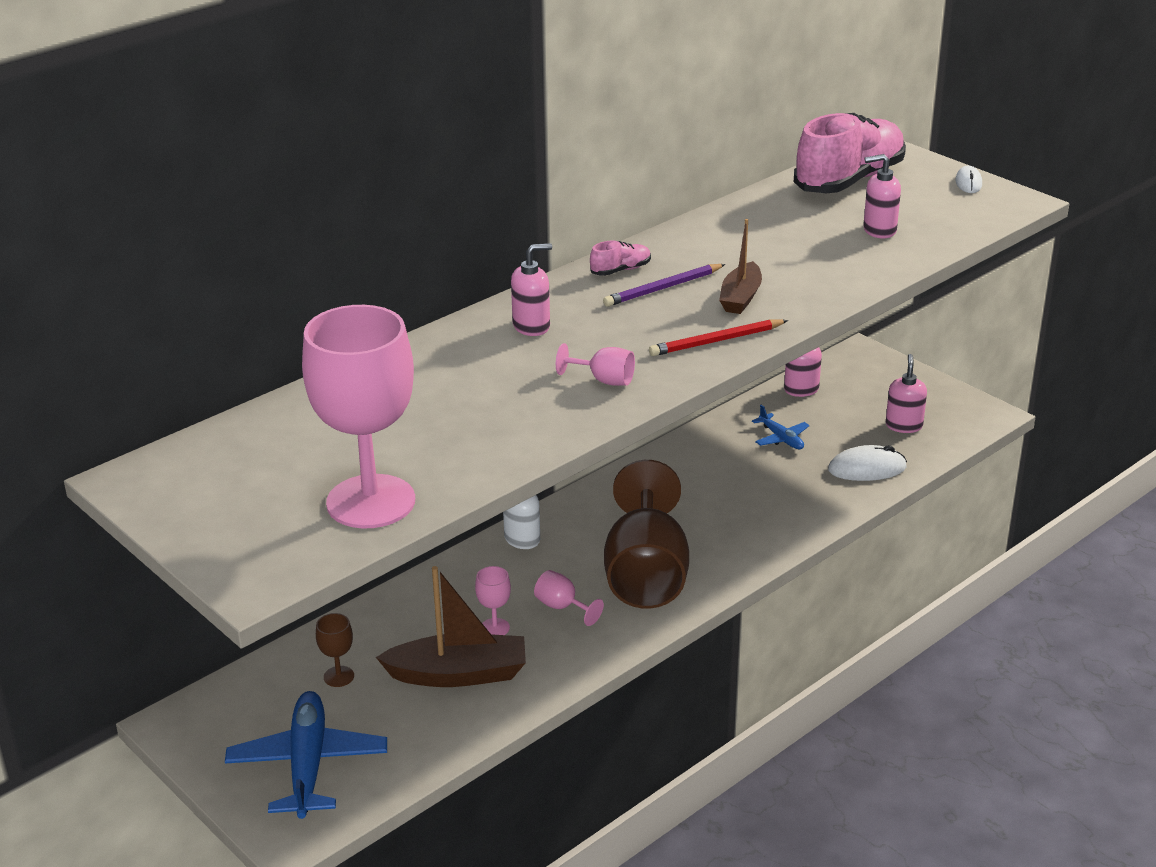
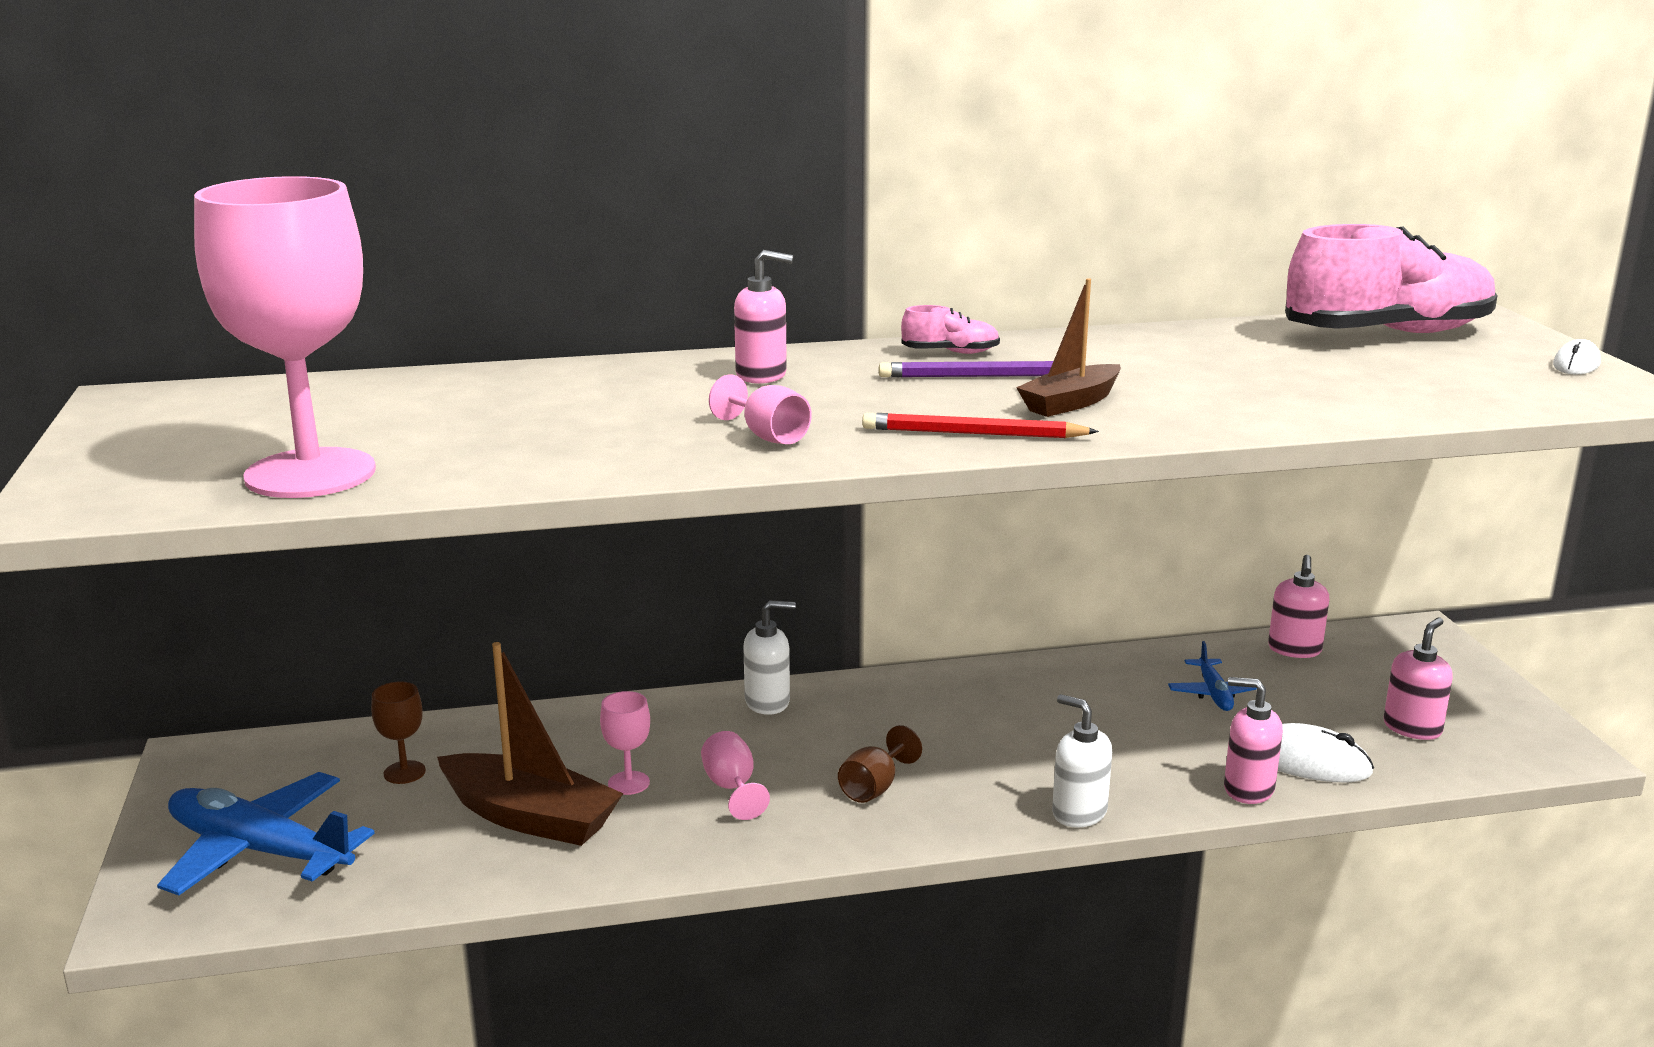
camera: 30 degrees right, 10 degrees down
(308, 764) = (259, 850): blue plane -> blue plane turned 90 degrees counterclockwise
(646, 575) = (874, 788): brown goblet -> brown goblet, size x0.40
(774, 548) = (1078, 813): none -> white soap dispenser
(879, 230) = (1369, 382): pink soap dispenser -> pink soap dispenser (1248, 789)

